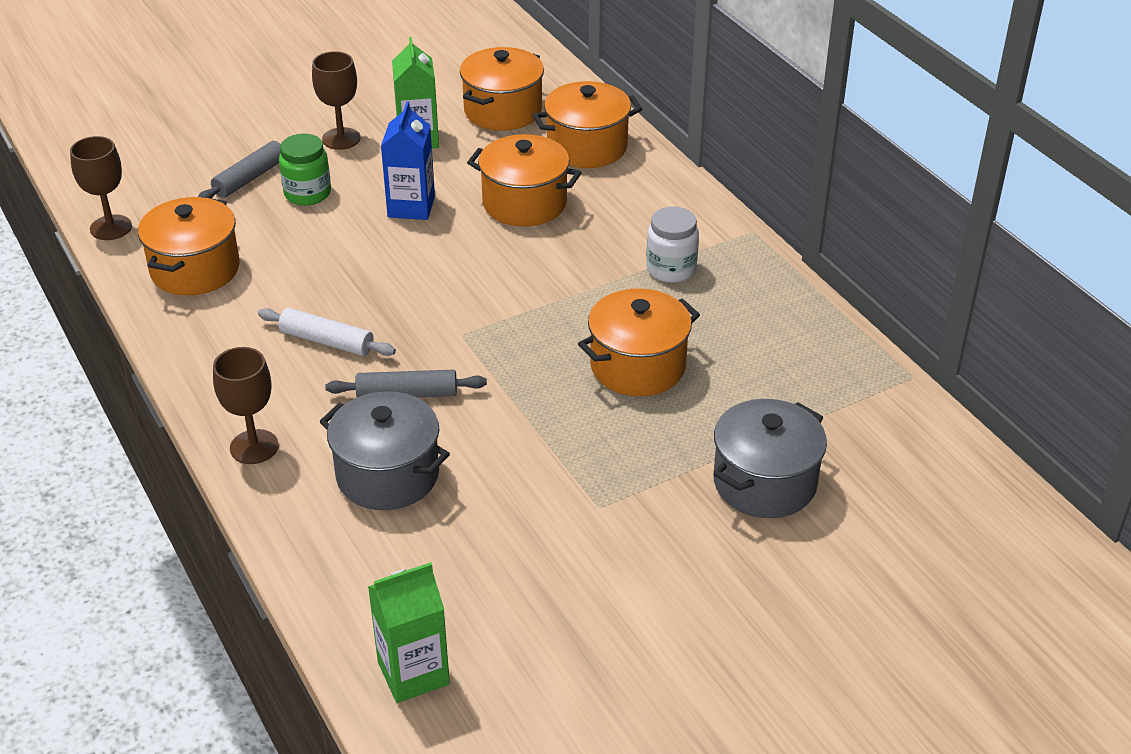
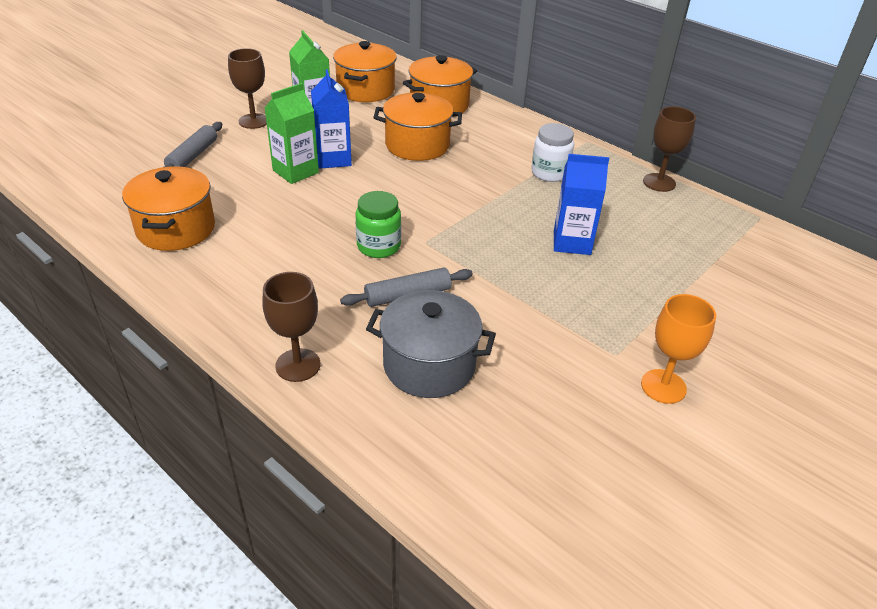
camera: 20 degrees left, 0 degrees up
(111, 227) = (85, 208): brown goblet -> brown goblet (659, 182)
(307, 193) = (246, 161): green jar -> green jar (378, 246)
(327, 341) = (318, 266): white rolling pin -> none
(413, 673) = (558, 546): green carton -> green carton (295, 171)
(629, 551) = (663, 386): none -> orange goblet
(638, 366) = (572, 242): orange pot -> blue carton
(764, 483) = (722, 310): grey pot -> none

